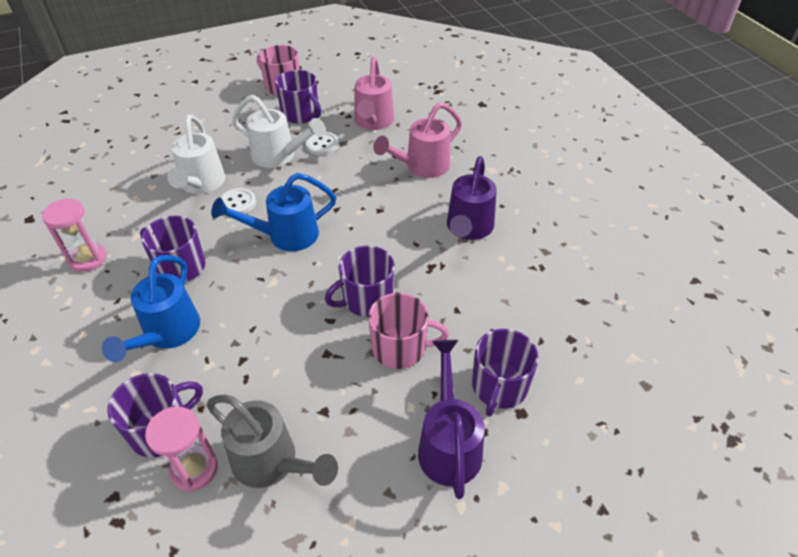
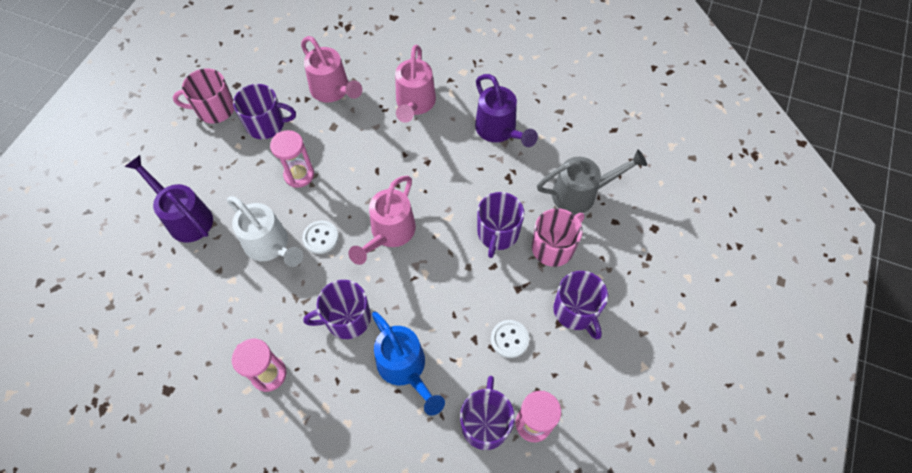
camera: 45 degrees left, 15 degrees up
(271, 462) = (568, 378): grey watering can -> grey watering can (580, 194)
(279, 156) = (299, 175): white watering can -> pink hourglass
(286, 235) = (389, 233): blue watering can -> pink watering can
(322, 145) = (320, 139): white button -> white button (509, 339)
(449, 444) = (641, 279): purple watering can -> purple watering can (185, 217)
(499, 387) = (628, 223): purple mug -> purple mug (576, 311)

